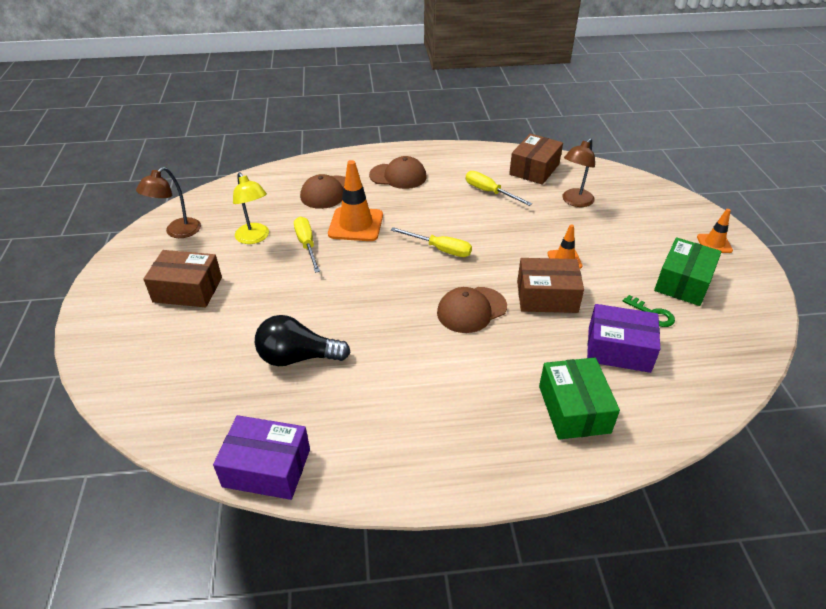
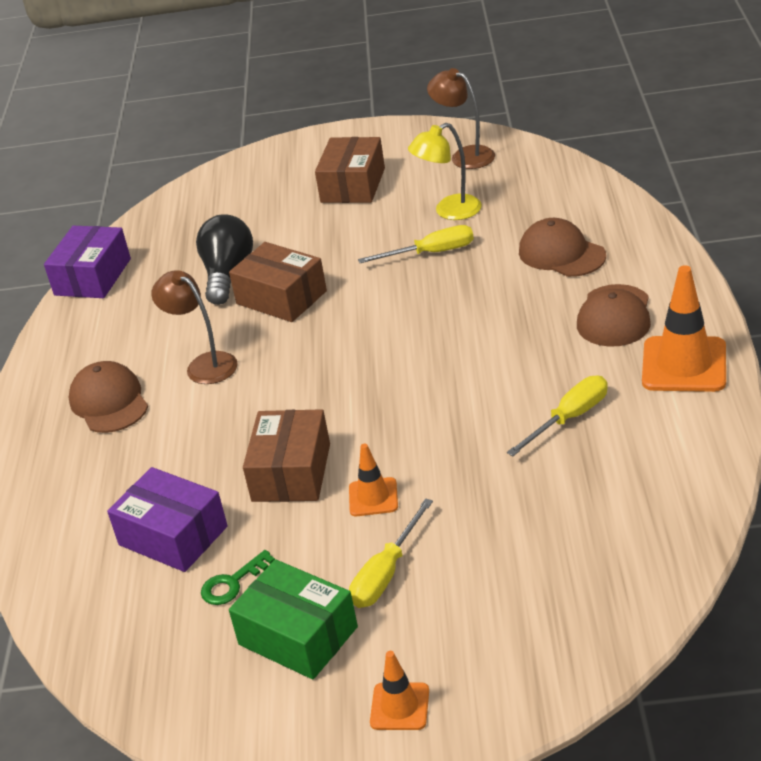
camera: 100 degrees right, 5 degrees down
(356, 225) = (476, 288): orange traffic cone -> orange traffic cone (684, 365)
(440, 249) = (411, 368): yellow screwdriver -> yellow screwdriver (386, 573)
(471, 310) = (277, 400): brown cap -> brown cap (109, 402)
(534, 169) = (654, 477): brown box -> brown box (281, 297)
(574, 201) = (541, 524): brown lamp -> brown lamp (204, 364)
(574, 409) = (90, 483): green box -> none
(618, 349) = (173, 535): purple box -> purple box turned 75 degrees counterclockwise

